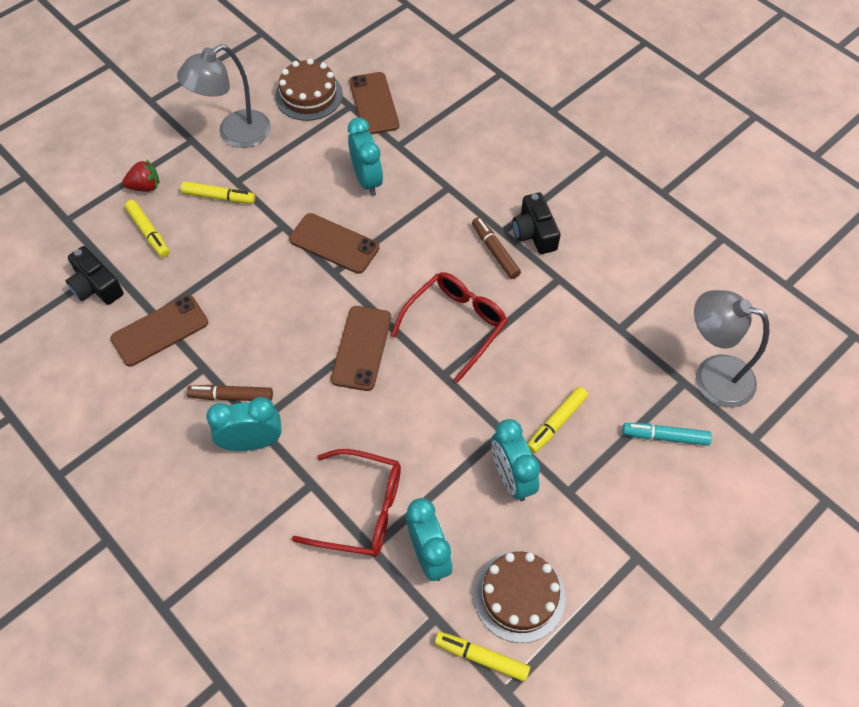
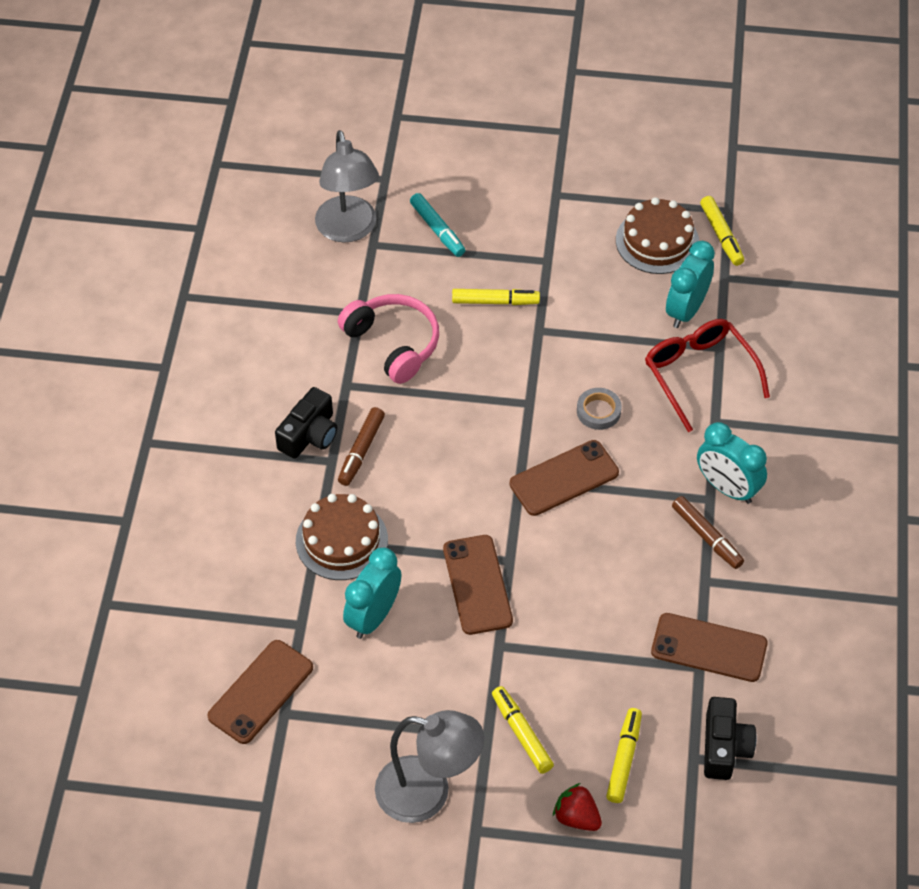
camera: 130 degrees left, 5 degrees down
(309, 95) = (305, 767): brown cake -> brown cake (341, 540)
(394, 413) = (598, 411): none -> grey tape
(455, 325) = (471, 427): red glasses -> none
(511, 478) = (572, 300): turquoise clock -> none
(572, 329) = (393, 344): none -> pink headphones

